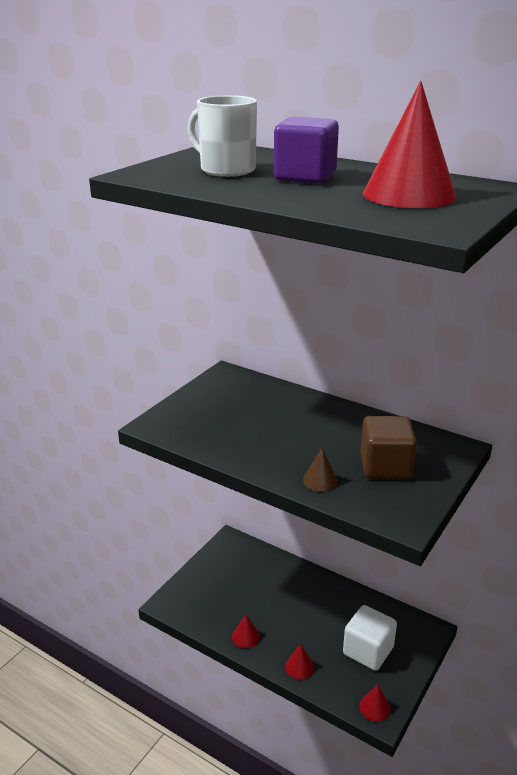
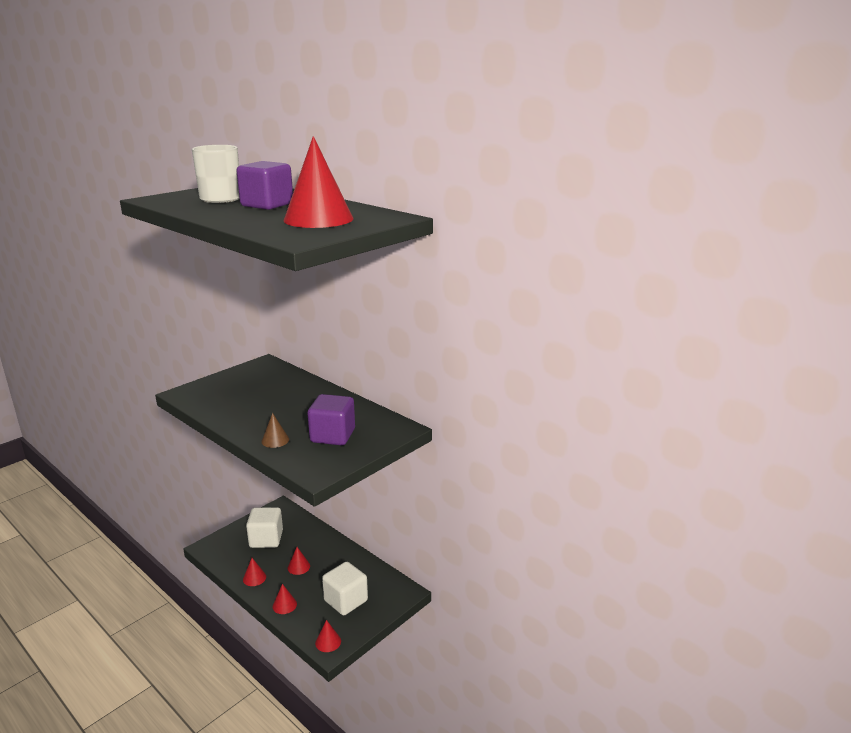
camera: 10 degrees right, 5 degrees down
(234, 584) = (266, 539): none -> white cube
(291, 615) = (298, 567): none -> red cone
(385, 466) = (333, 436): brown cube -> purple cube

